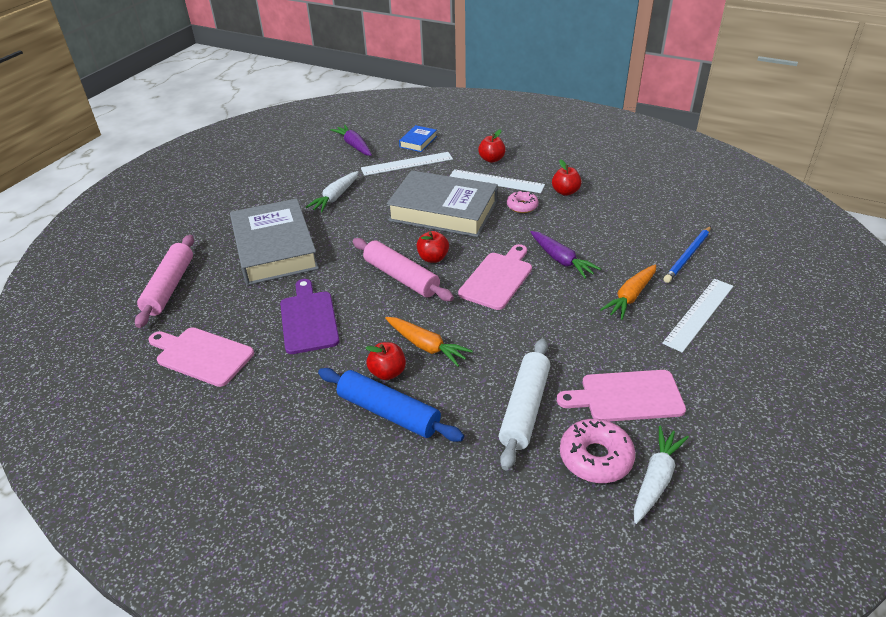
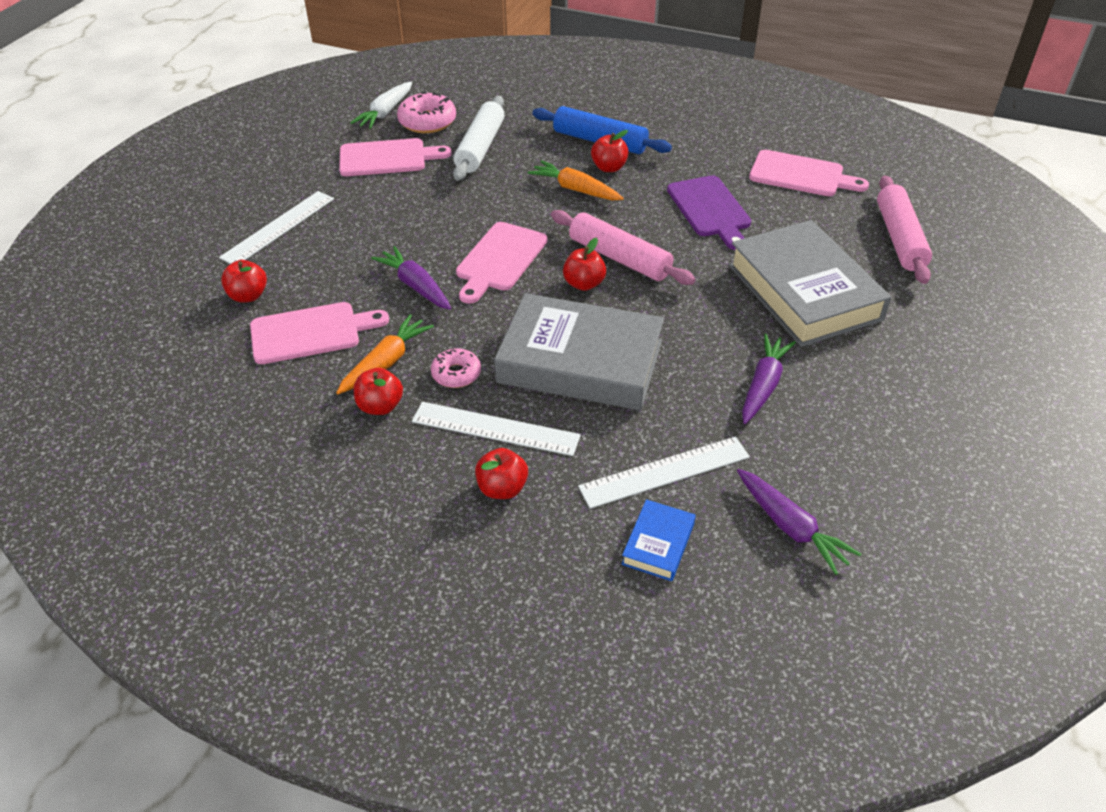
camera: 175 degrees right, 5 degrees up
(335, 197) = (763, 385): white carrot -> purple carrot
(627, 231) = (311, 332): none -> pink cutting board
(630, 297) = (346, 243): orange carrot -> orange carrot (386, 362)
(688, 256) = (248, 296): blue pencil -> red apple

